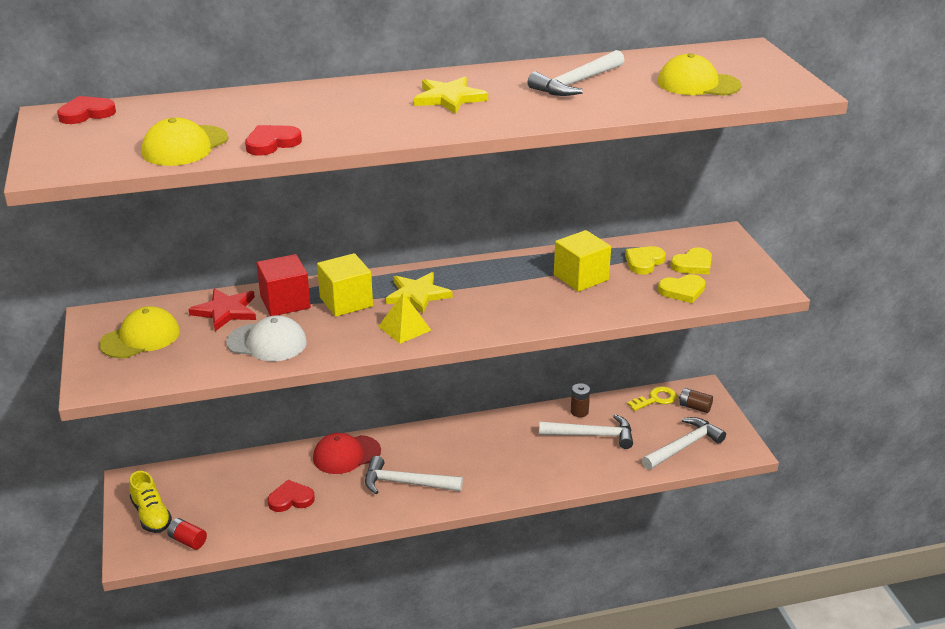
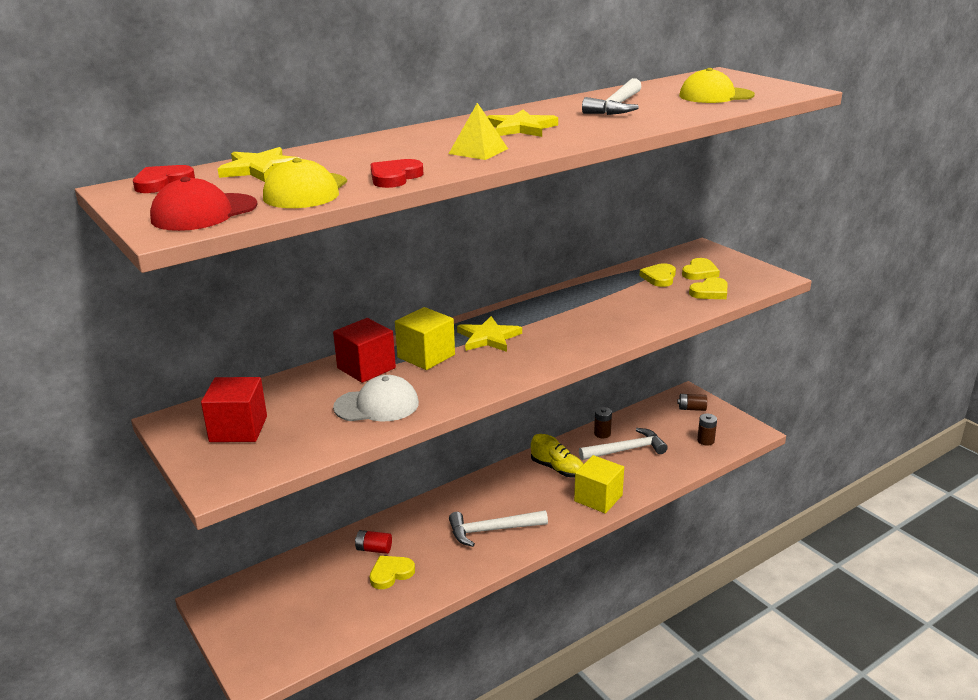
camera: 20 degrees left, 5 degrees down
(140, 338) = (238, 429): yellow cap -> red cube
(151, 515) = (254, 628): yellow shoe -> yellow shoe (557, 469)
(175, 111) = (260, 169): none -> yellow star
(188, 541) = (309, 642): red battery -> red battery (374, 549)
(226, 311) = (312, 387): red star -> none
(291, 499) = (391, 573): red heart -> yellow heart
(346, 455) = (419, 520): red cap -> red cap (204, 213)
(404, 328) = (500, 366): yellow pyramid -> yellow pyramid (478, 151)
(581, 277) = (619, 298): yellow cube -> yellow cube (598, 498)
(656, 399) = (657, 410): yellow key -> none
(683, 446) = (705, 441): white hammer -> brown battery

